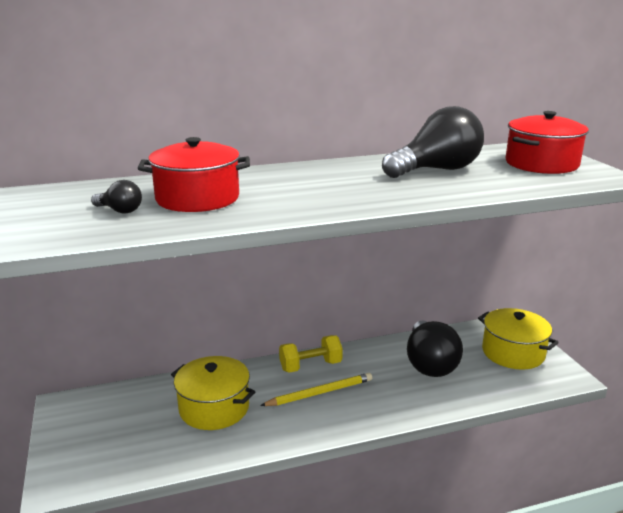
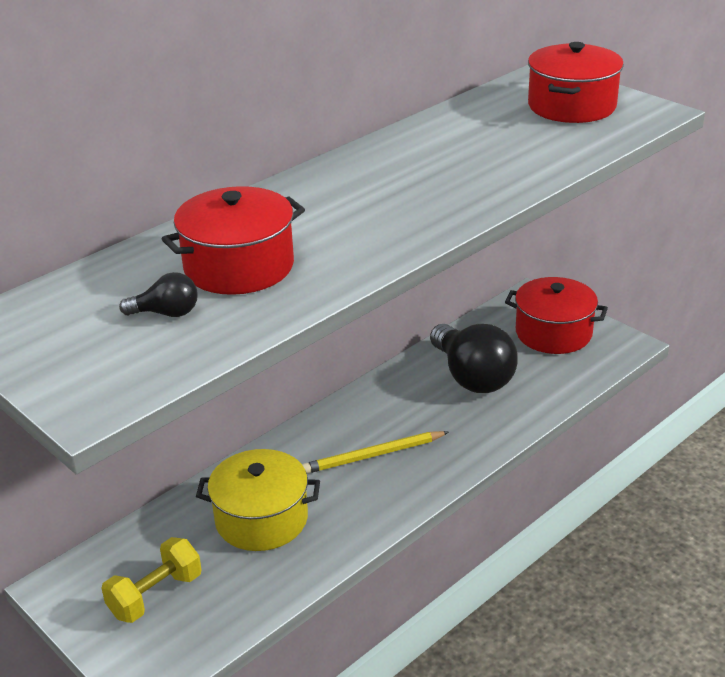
camera: 25 degrees left, 10 degrees up
(310, 366) = (337, 426): yellow dumbbell -> yellow dumbbell (155, 595)
(320, 393) = (373, 455): yellow pencil -> yellow pencil turned 150 degrees counterclockwise
(436, 170) = (469, 145): black light bulb -> none
(513, 353) = (553, 333): yellow pot -> red pot

